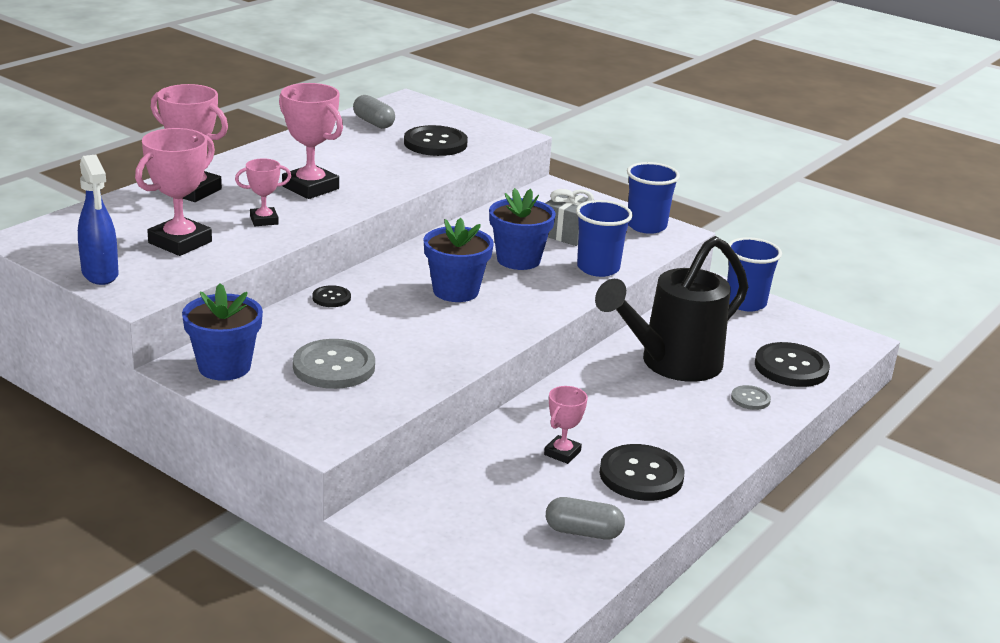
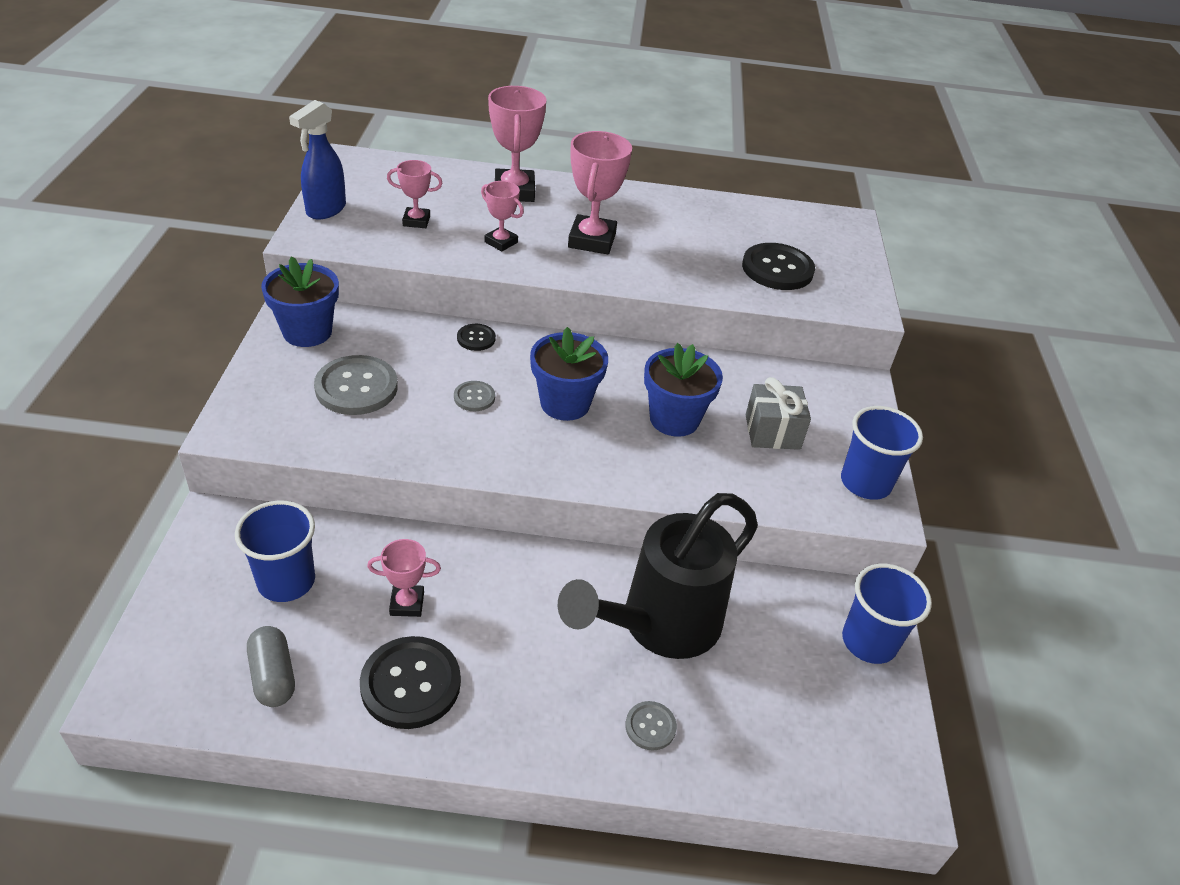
camera: 55 degrees right, 15 degrees up
(180, 242) = (416, 221): pink trophy -> pink trophy, size x0.57
(373, 123) = (770, 221): grey capsule -> none
(406, 322) = (474, 397): none -> grey button
(598, 268) = (722, 481): blue cup -> blue cup (286, 581)
(671, 364) = (659, 625): black watering can -> black watering can turned 60 degrees counterclockwise
(791, 367) = (762, 742): black button -> none

